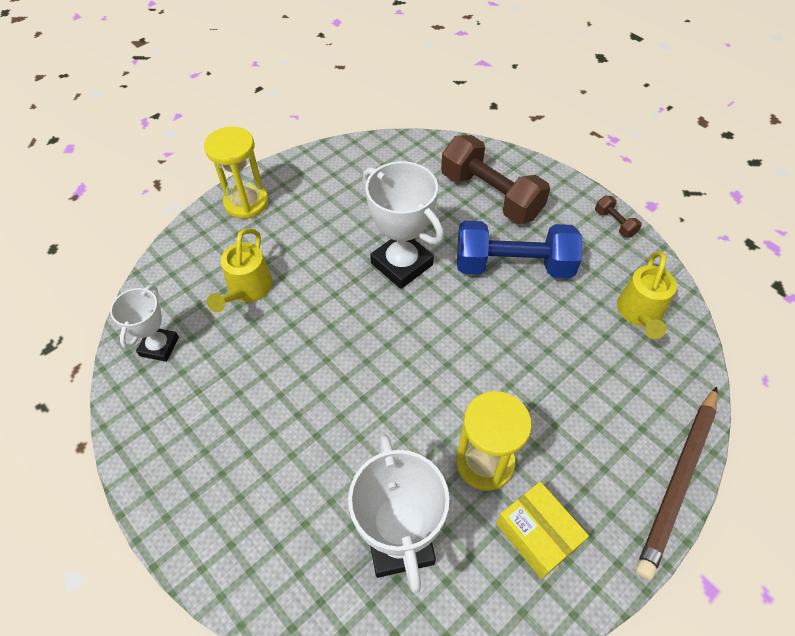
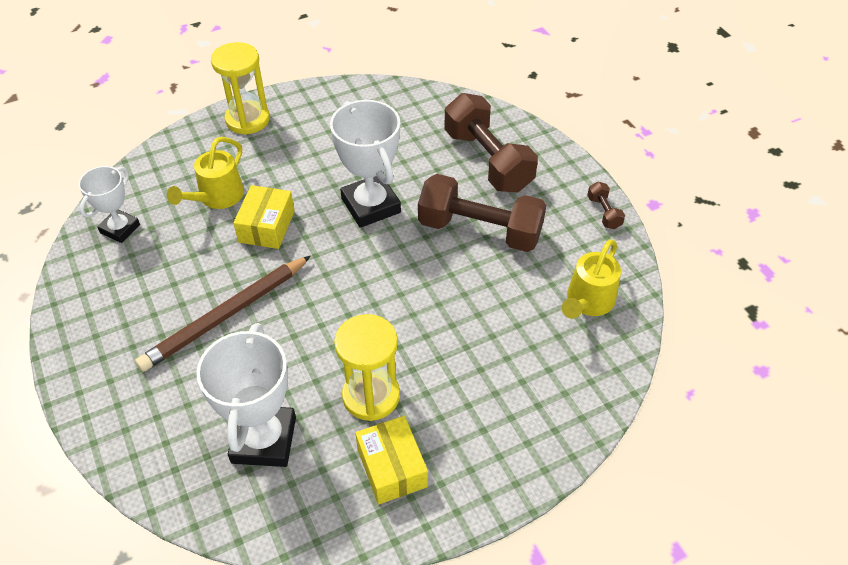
camera: 15 degrees right, 5 degrees down
(309, 309) = (267, 226): none -> yellow box
(513, 266) = (479, 230): blue dumbbell -> brown dumbbell
(678, 481) = (550, 458): brown pencil -> brown pencil (226, 316)

